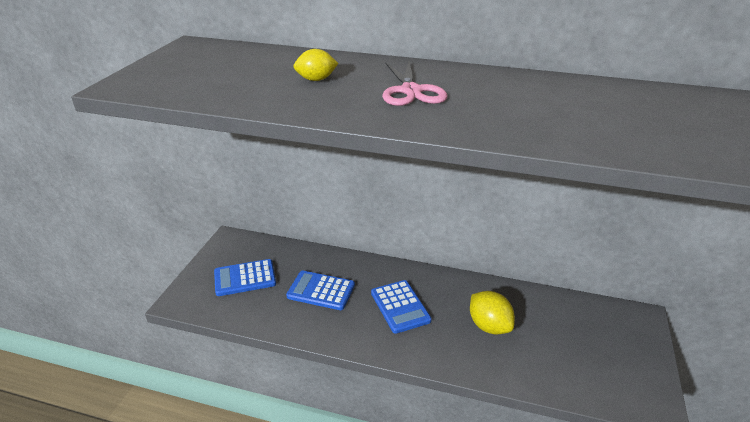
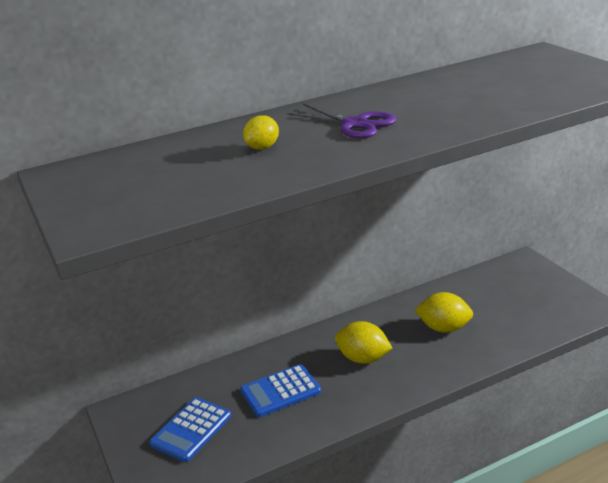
camera: 40 degrees left, 5 degrees down
(400, 307) = (363, 358): blue calculator -> yellow lemon
(411, 91) = (355, 124): pink scissors -> purple scissors

